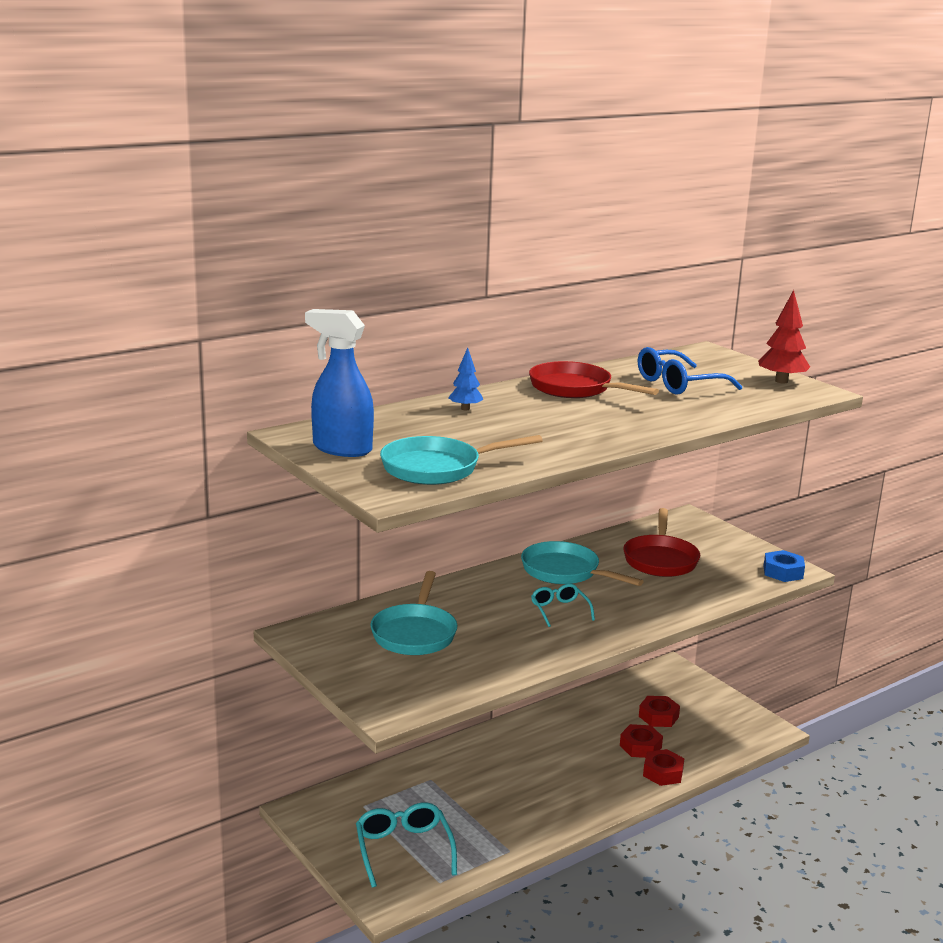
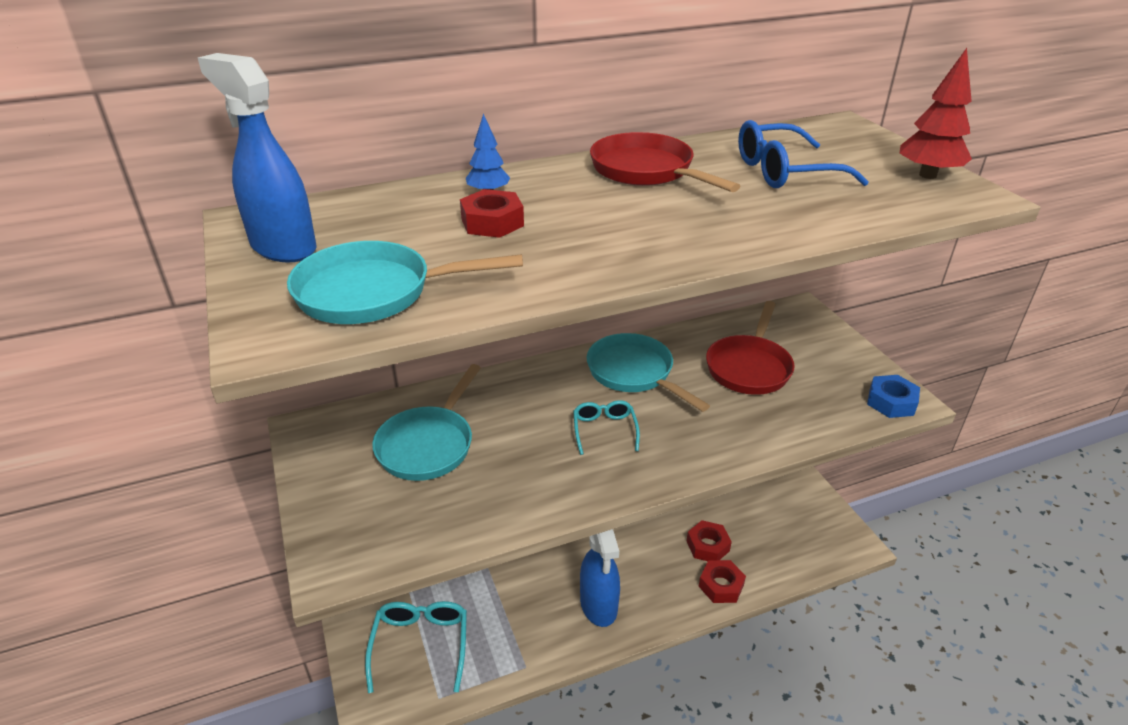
camera: 15 degrees right, 15 degrees up
(558, 800) = (599, 605): none -> blue spray bottle
(658, 716) = (738, 509): red nut -> red nut (492, 222)

